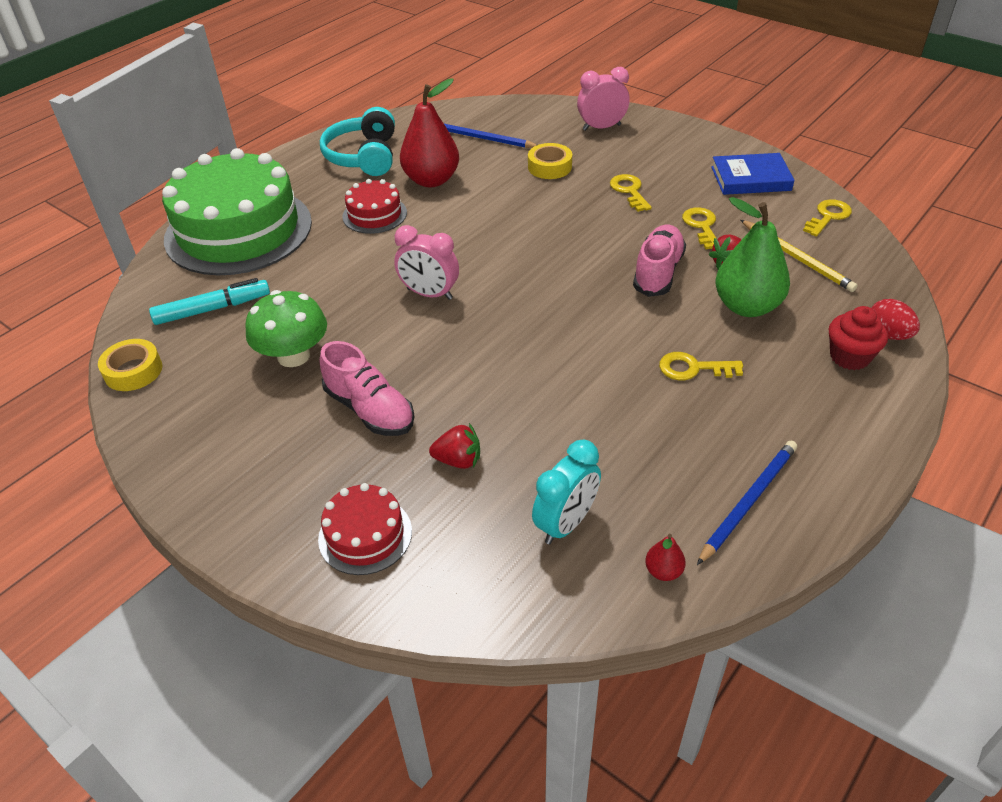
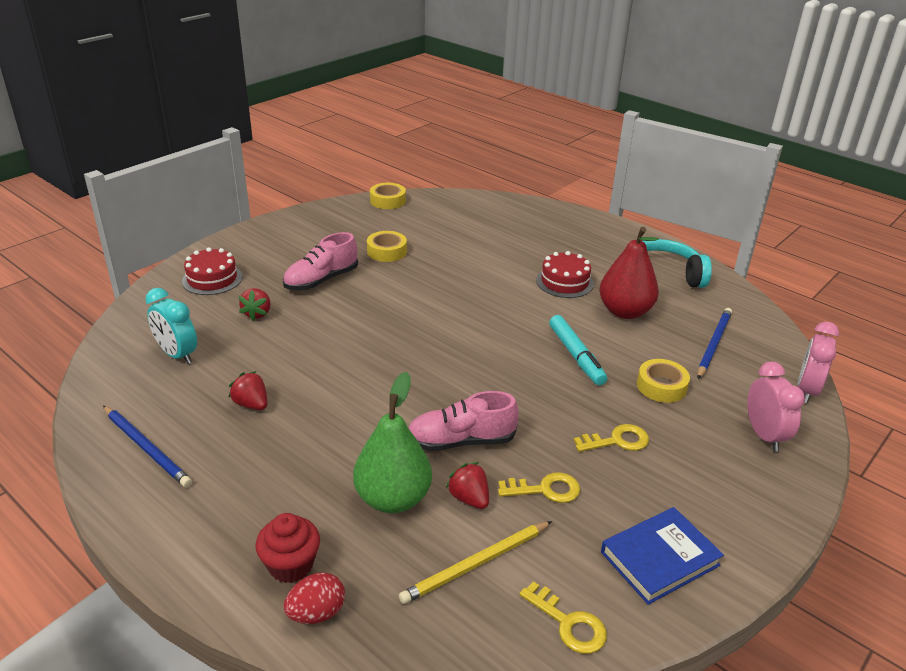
camera: 90 degrees right, 10 degrees down
(213, 309) = (445, 221): turquoise marker -> turquoise marker (576, 356)
(238, 230) = (541, 225): green cake -> none
(293, 356) = (387, 251): green mushroom -> yellow tape
(429, 294) = (447, 306): pink clock -> pink clock (806, 390)
(647, 427) = (251, 404): none -> red strawberry
(658, 272) = (461, 441): pink shoe -> pink shoe turned 150 degrees clockwise
(663, 571) = (111, 393): red pear -> none
(693, 368) = (311, 443): yellow key -> none
(750, 178) = (660, 559): blue book -> blue book turned 60 degrees clockwise

